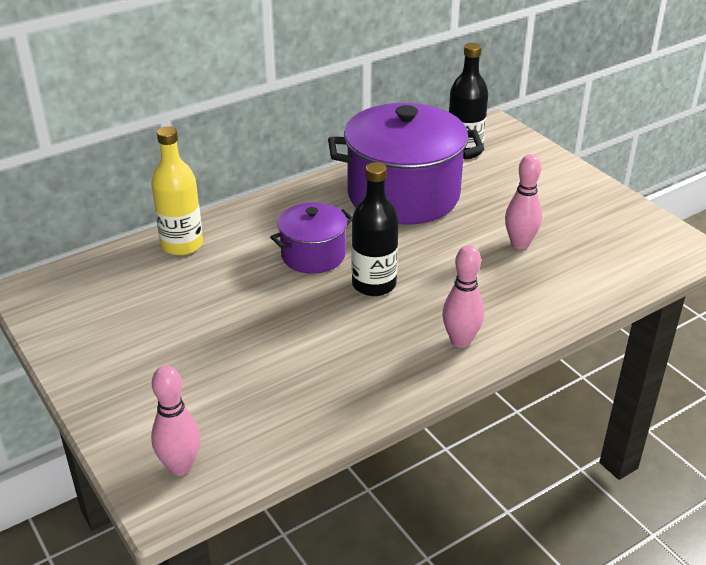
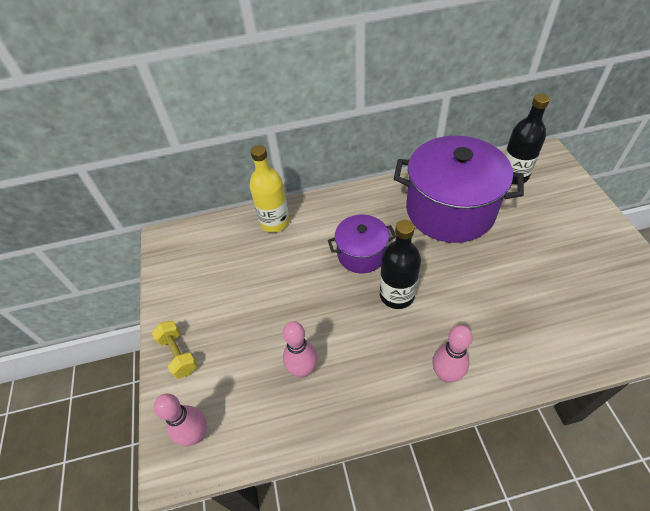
camera: 25 degrees right, 15 degrees up
(114, 400) = (178, 354): none -> yellow dumbbell
(520, 244) = (529, 283): pink bowling pin -> pink bowling pin (303, 370)

